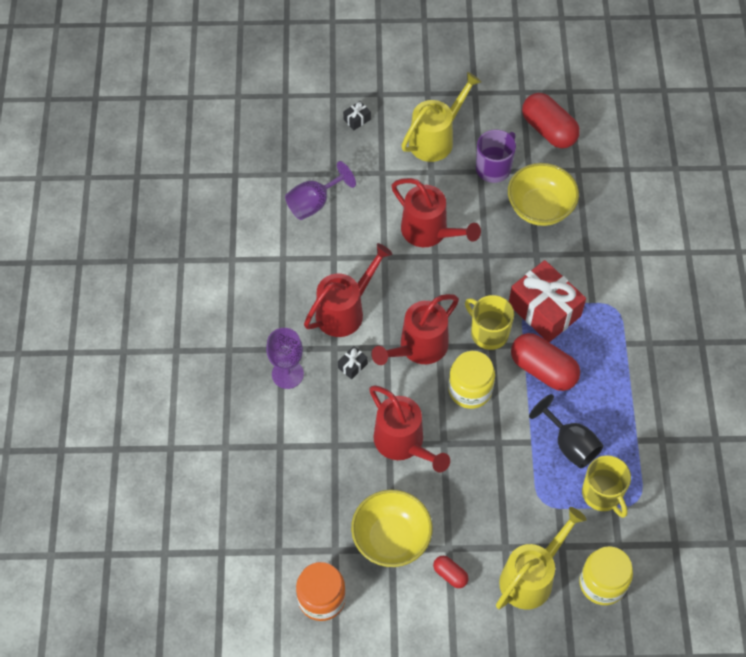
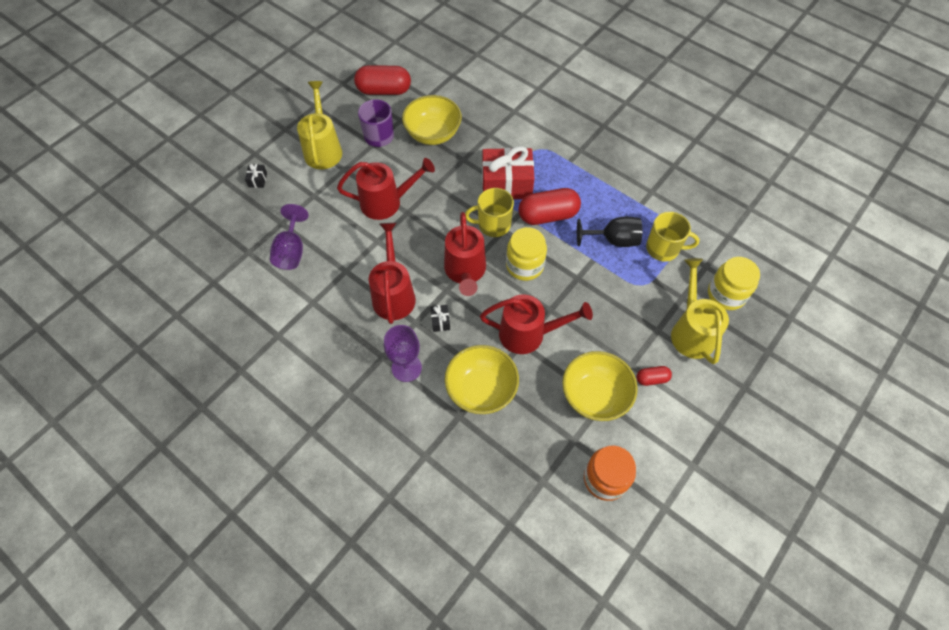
camera: 50 degrees left, 0 degrees up
(318, 445) = (481, 389): none -> yellow bowl

